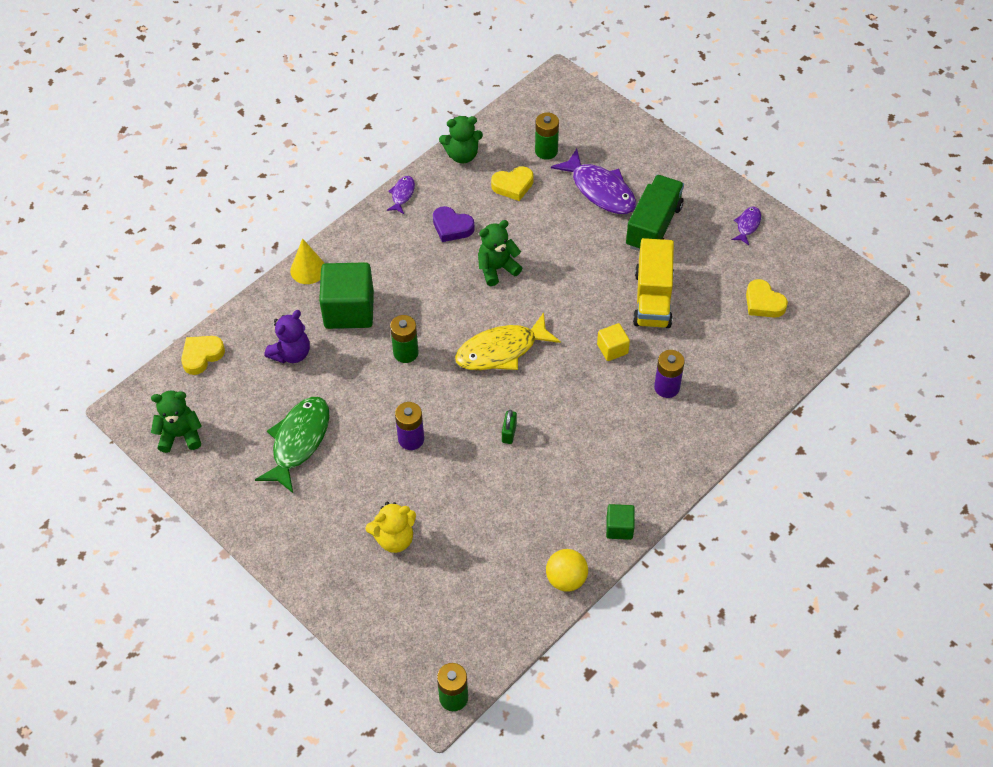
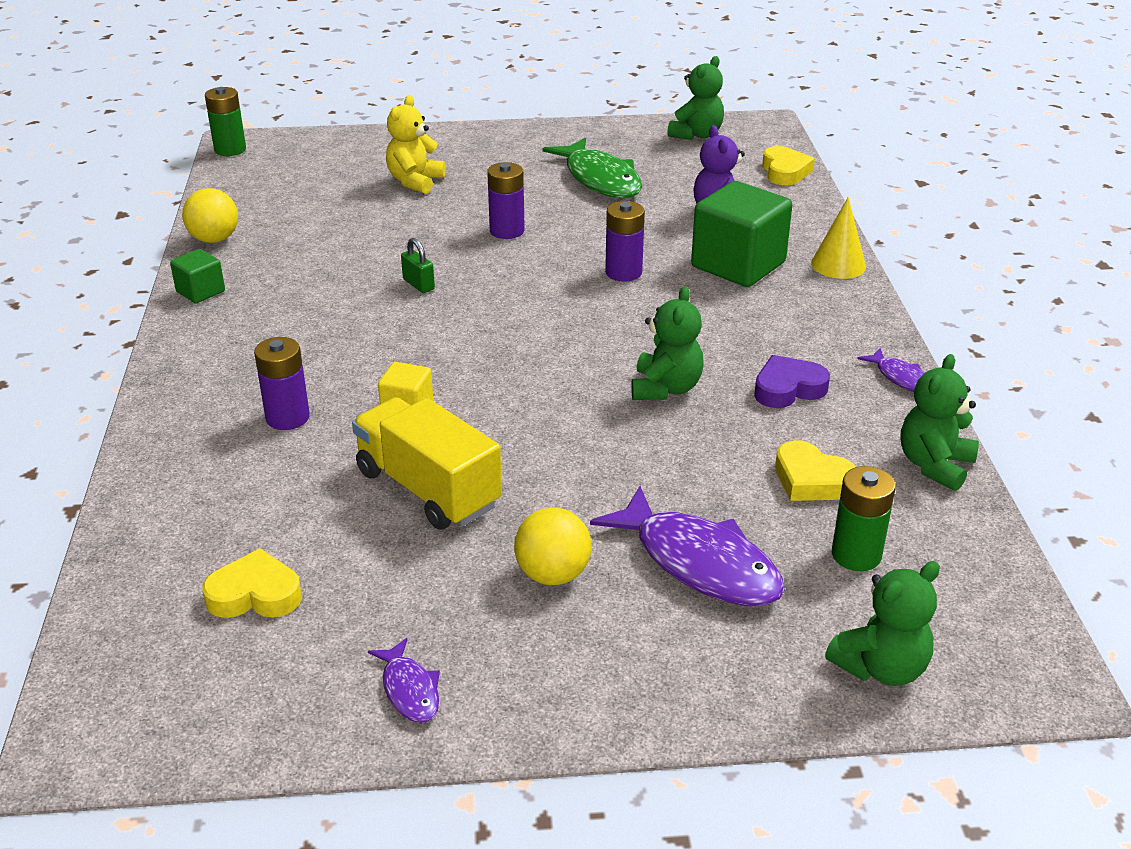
camera: 130 degrees right, 20 degrees down
(406, 353) = (623, 272): green battery -> purple battery
(501, 350) = (532, 330): yellow fish -> none
(513, 186) = (811, 480): yellow heart -> yellow heart turned 75 degrees counterclockwise
(599, 118) = (881, 667): none -> green teddy bear
(600, 190) = (699, 563): purple fish -> purple fish turned 135 degrees counterclockwise
(653, 226) = (553, 574): green truck -> yellow ball

